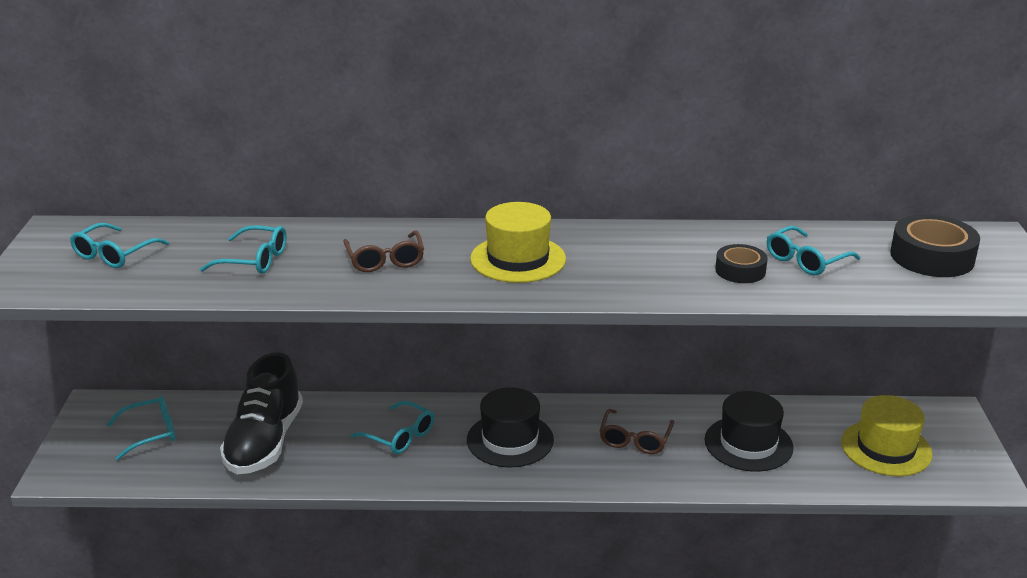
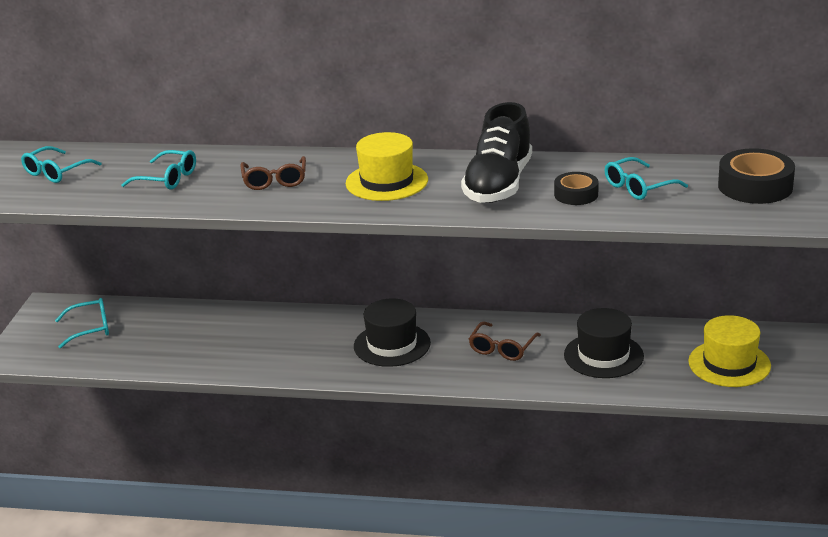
camera: 10 degrees right, 0 degrees up
(265, 442) = (183, 339): black shoe -> black shoe (498, 184)
(400, 436) = (298, 338): turquoise glasses -> none

